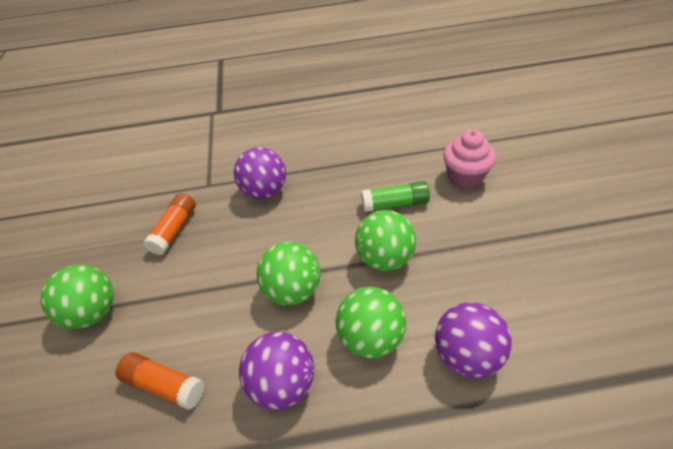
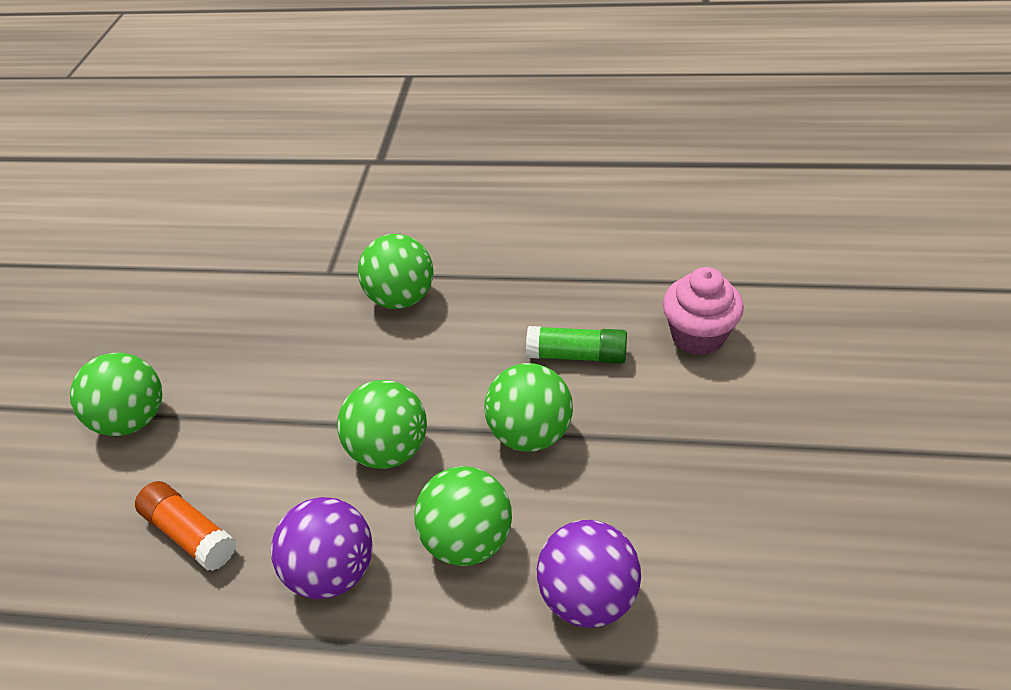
camera: 15 degrees right, 0 degrees up
(174, 230) = (265, 328): orange glue stick -> none
(265, 191) = (401, 298): purple ball -> green ball

